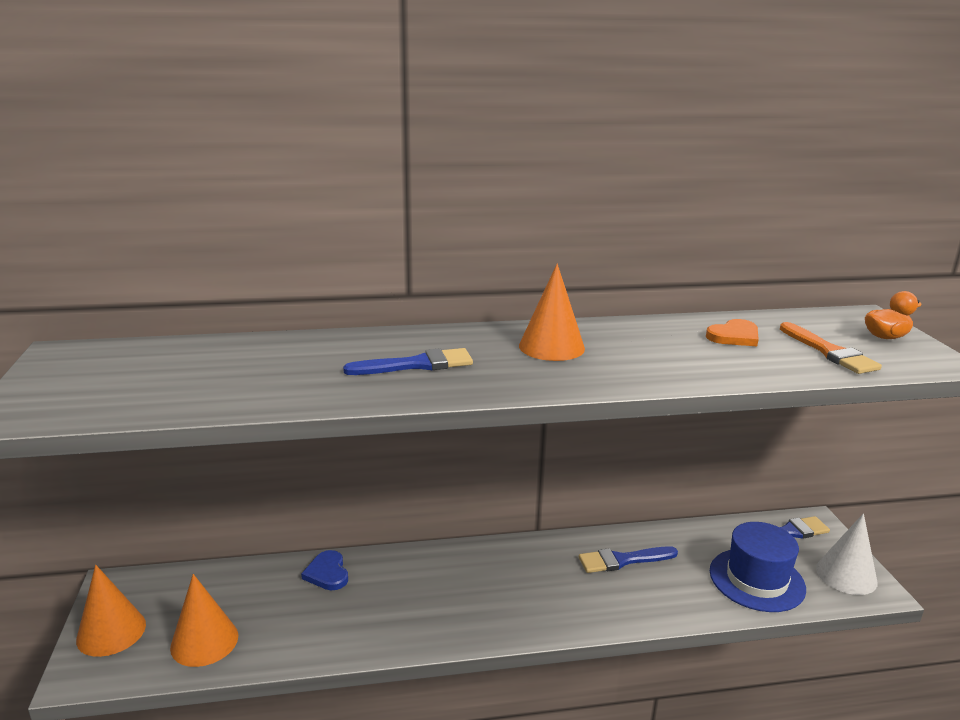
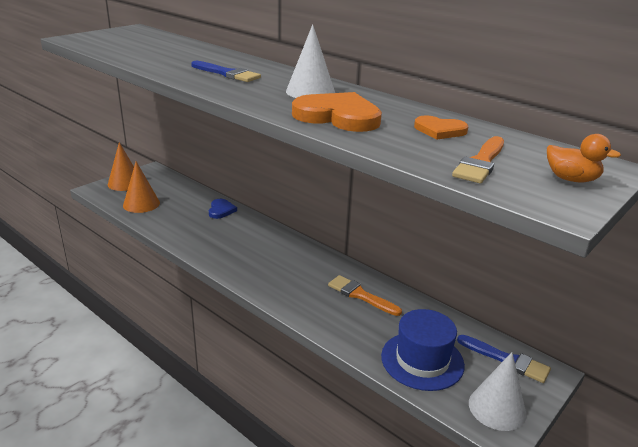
camera: 50 degrees right, 5 degrees up
(327, 573) = (221, 210): blue heart -> blue heart turned 150 degrees clockwise
(551, 347) = (310, 92): orange cone -> white cone
(623, 560) = (360, 295): blue brush -> orange brush
(651, 362) = (338, 116): none -> orange heart

